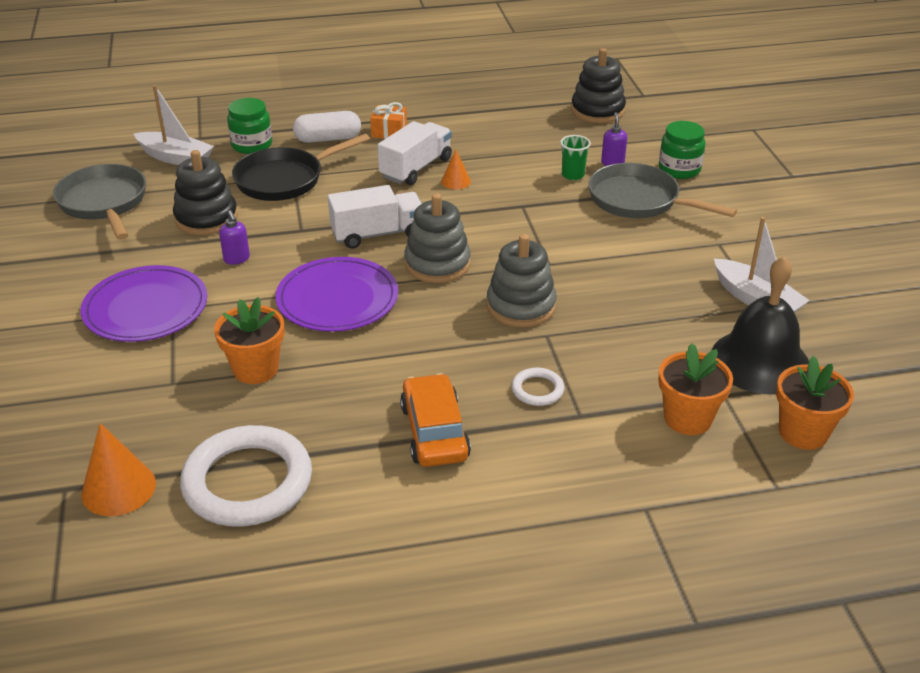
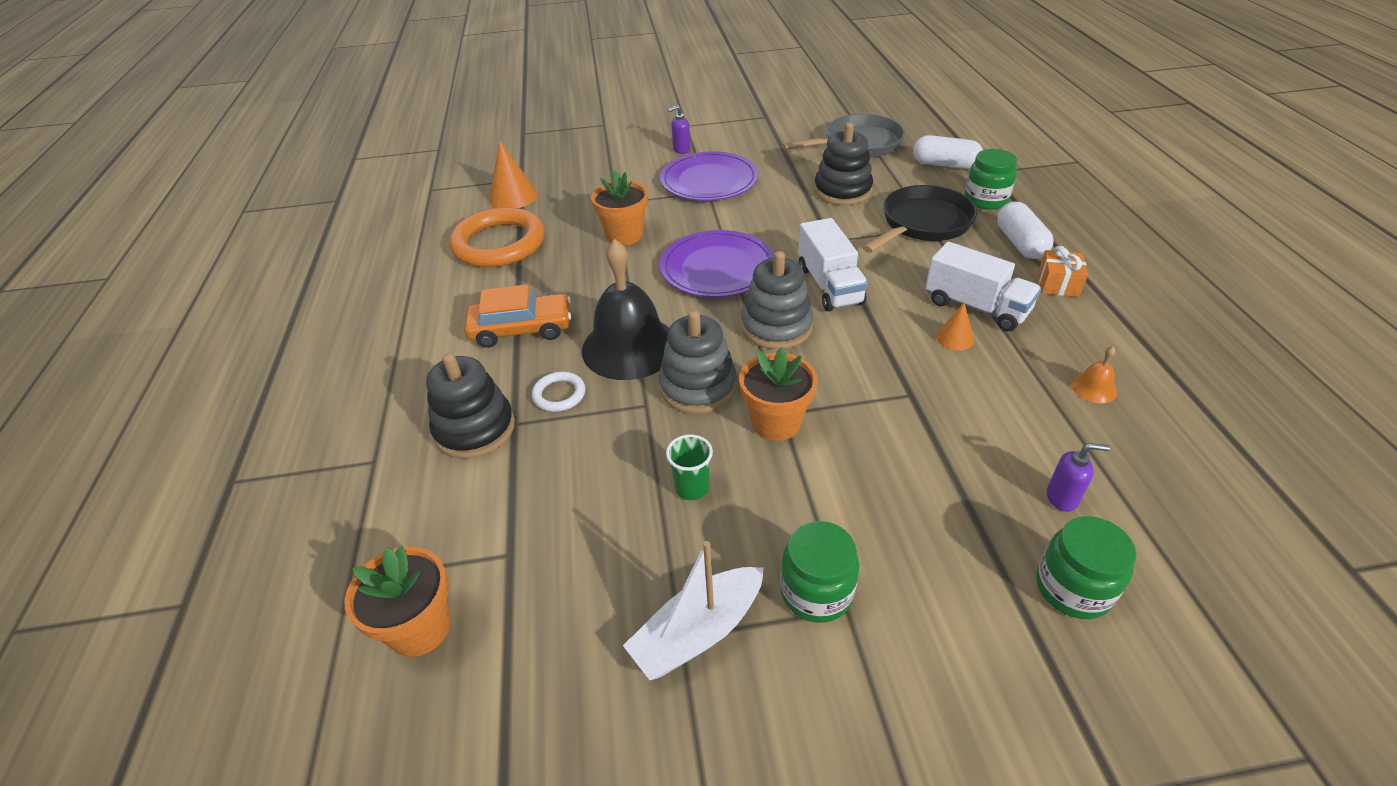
camera: 95 degrees right, 5 degrees up
(175, 158) = (945, 165): white boat -> white capsule
(237, 259) = (779, 212): purple soap dispenser -> purple soap dispenser (681, 150)
(248, 482) = (499, 243): white ring -> orange ring
(284, 179) = (923, 224): black pan -> black pan turned 75 degrees clockwise
(510, 137) = (1093, 388): none -> orange bell
(573, 175) = (1007, 448): green cup -> green cup (692, 488)
(597, 111) = (1240, 494): black stacking toy -> black stacking toy (475, 429)
(639, 200) = (954, 519): grey pan -> none
(687, 418) = (481, 512): orange flower pot -> orange flower pot (776, 422)
(710, 254) = (816, 592): none -> green jar
(760, 361) = (562, 608): black bell -> black bell (629, 347)

